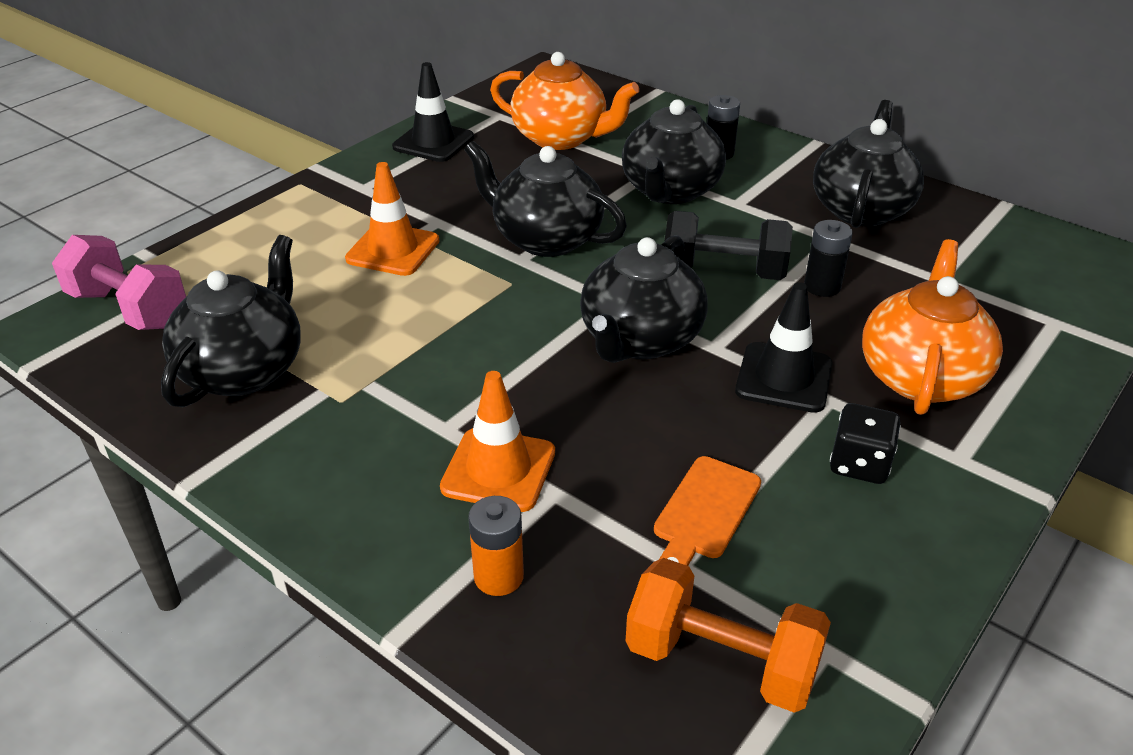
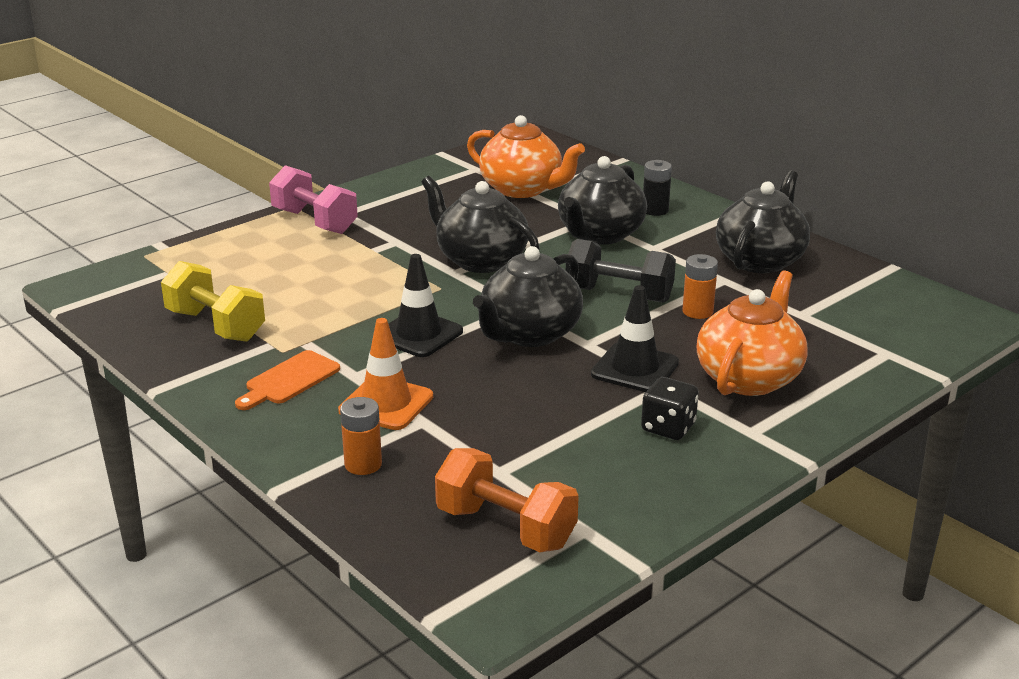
camera: 10 degrees right, 10 degrees down
(129, 309) = (140, 280): pink dumbbell -> pink dumbbell (315, 221)
(244, 370) = (216, 326): black teapot -> yellow dumbbell
(393, 250) = (354, 258): orange traffic cone -> none
(433, 142) = (413, 185): black traffic cone -> black traffic cone (418, 334)
(704, 512) = (532, 444): orange cutting board -> orange cutting board (289, 380)
(822, 286) = (697, 311): black battery -> orange battery

